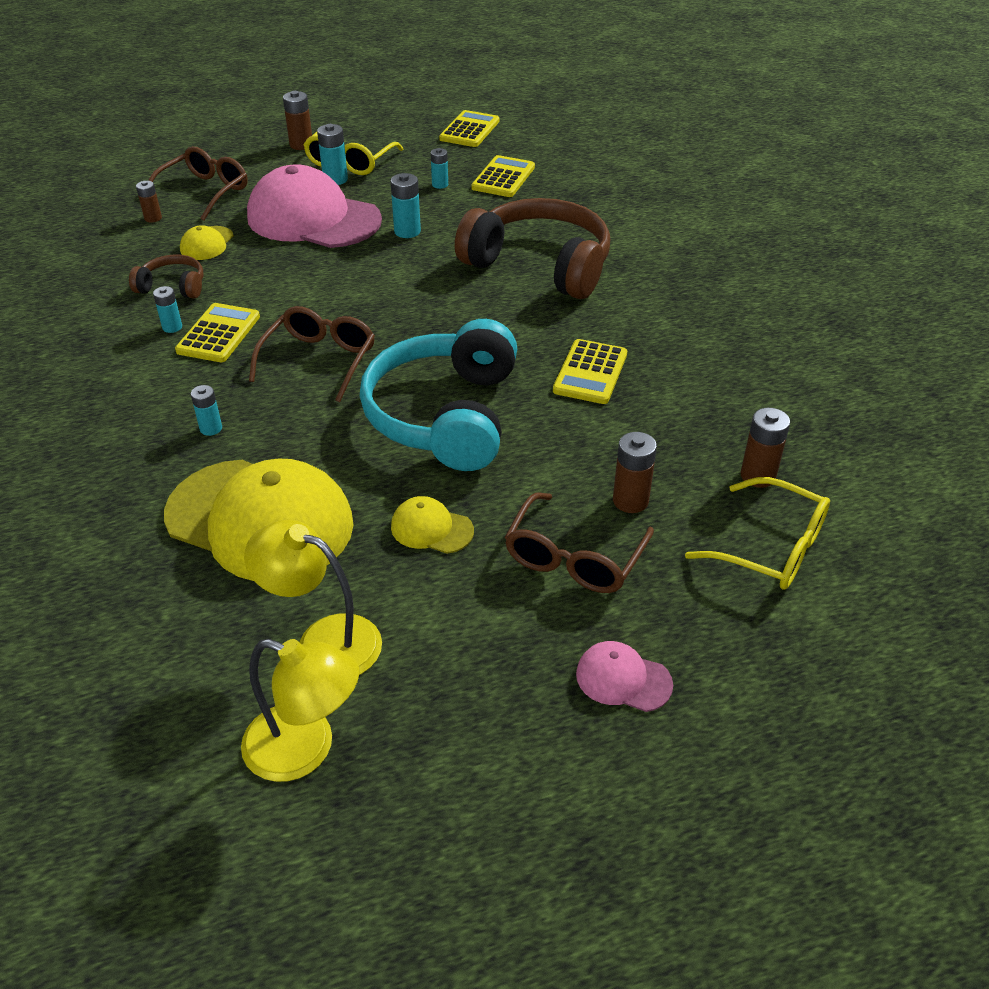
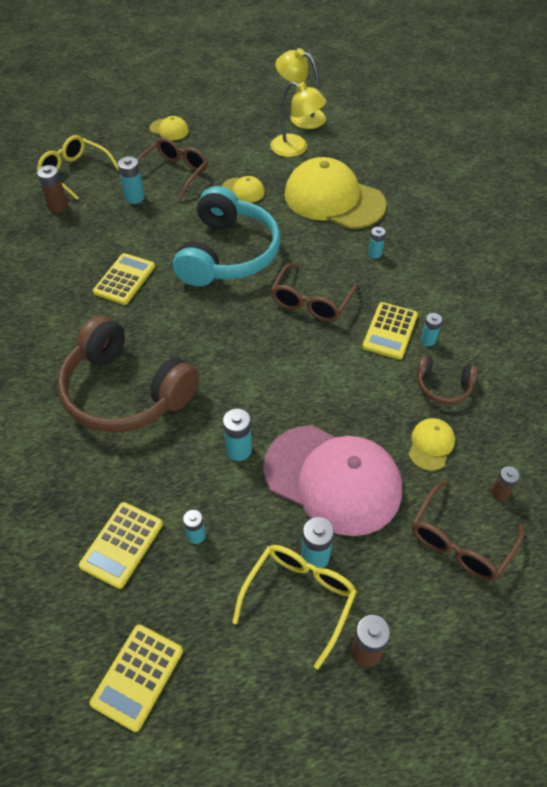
camera: 175 degrees left, 10 degrees up
(623, 679) = (169, 130): pink cap -> yellow cap
(630, 501) = (134, 198): brown battery -> turquoise battery

